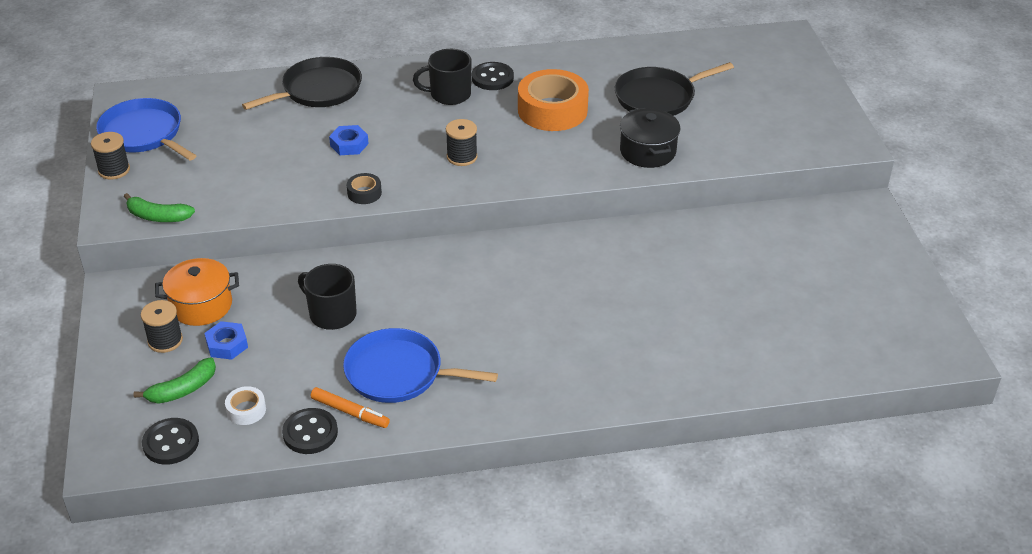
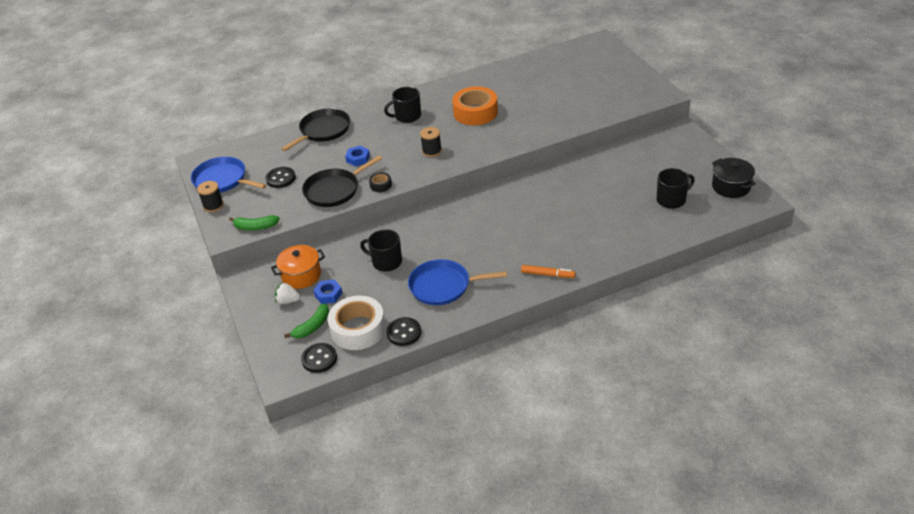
camera: 10 degrees left, 0 degrees up
(165, 340) = (288, 301): black spool -> white strawberry
(246, 410) = (358, 329): white tape -> white tape, size x2.22
(350, 412) = (423, 315): orange marker -> orange marker (548, 274)
(492, 78) = (430, 101): black button -> black button (281, 178)
(647, 151) = (544, 124): black pot -> black pot (731, 187)
(658, 97) = (536, 92): black pan -> black pan (334, 190)
(806, 317) = (672, 200): none -> black mug

